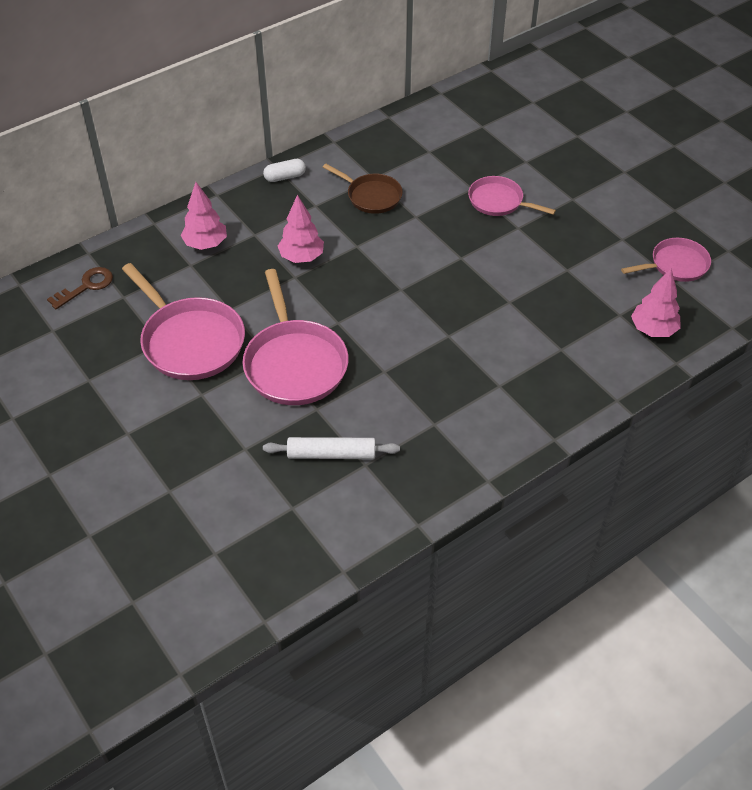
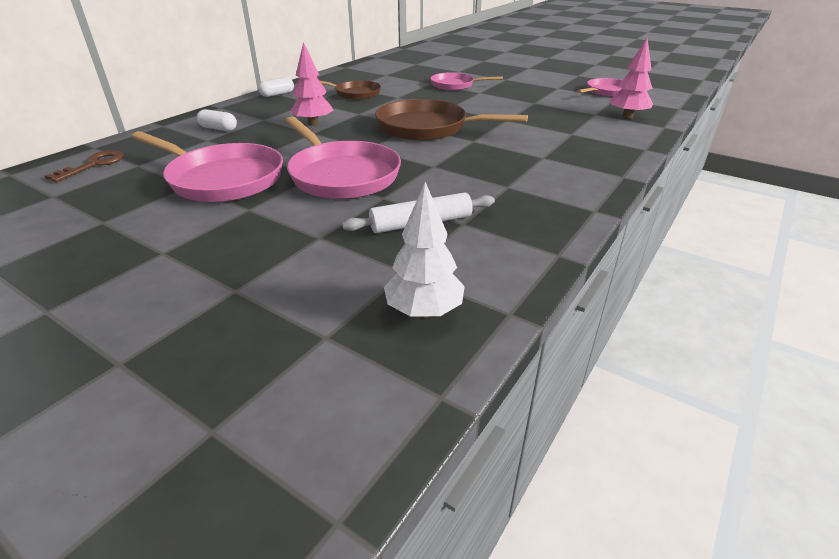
camera: 20 degrees left, 15 degrees down
(206, 244) = (218, 129): pink tree -> white capsule
(287, 551) = (424, 311): none -> white tree
(414, 296) = (427, 128): none -> brown pan

